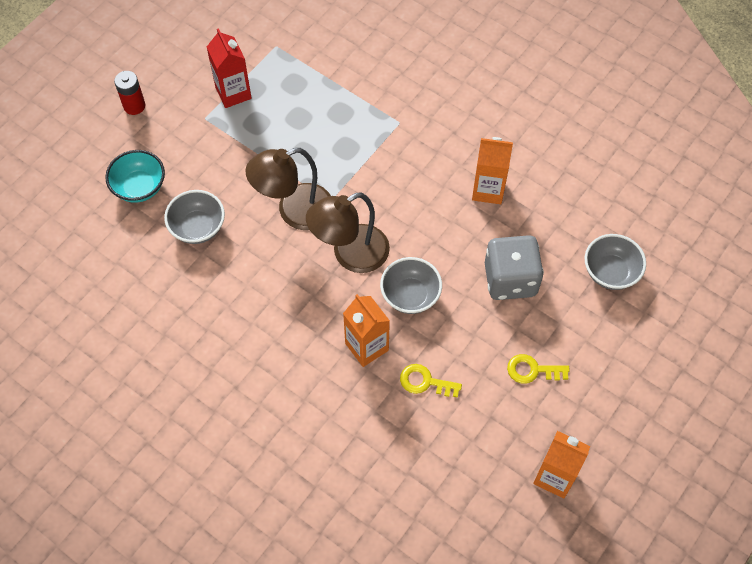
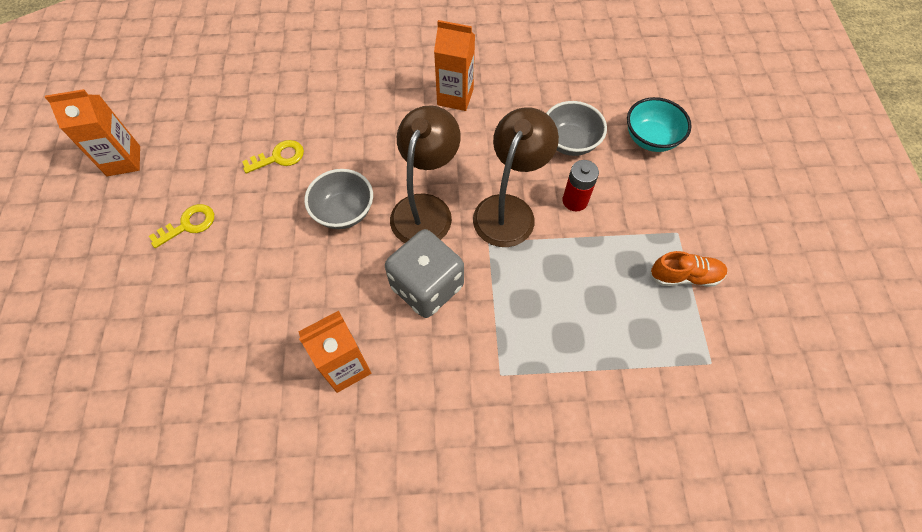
camera: 140 degrees right, 0 degrees up
(134, 106) = (745, 197): red battery -> red battery (575, 201)
(233, 93) = (685, 276): red carton -> orange shoe
(367, 347) = (348, 150): orange carton -> orange carton (455, 97)
(510, 279) = (259, 289): grey dice -> grey dice (427, 286)
(610, 272) = (156, 370): grey bowl -> none

